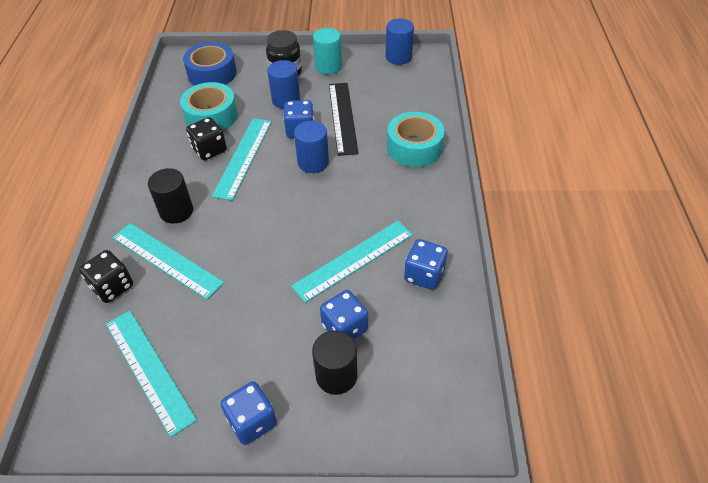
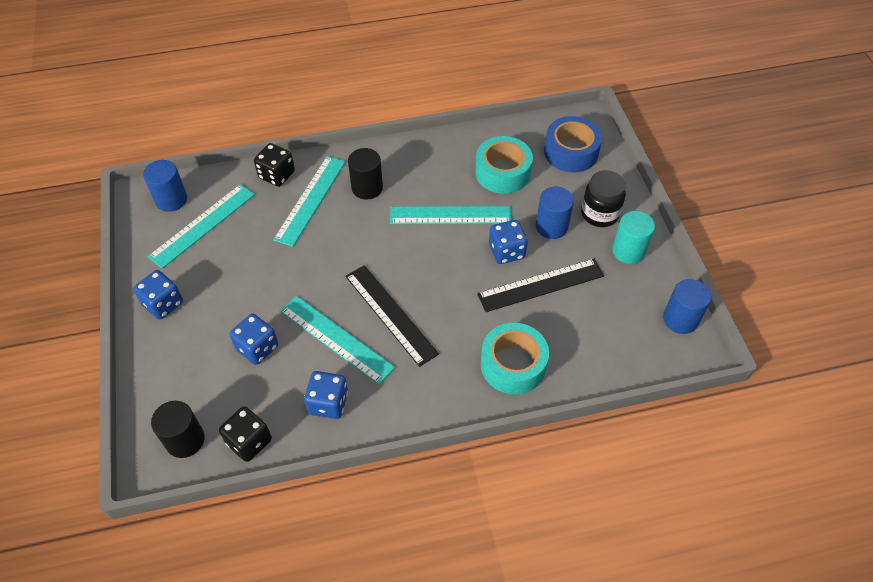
camera: 75 degrees right, 5 degrees up
(209, 150) = (453, 186): black dice -> black dice (249, 441)
(313, 162) = (460, 275): blue cylinder -> blue cylinder (171, 200)
(336, 376) = (208, 352): black cylinder -> black cylinder (185, 440)
(339, 215) = (390, 314): none -> black ruler

